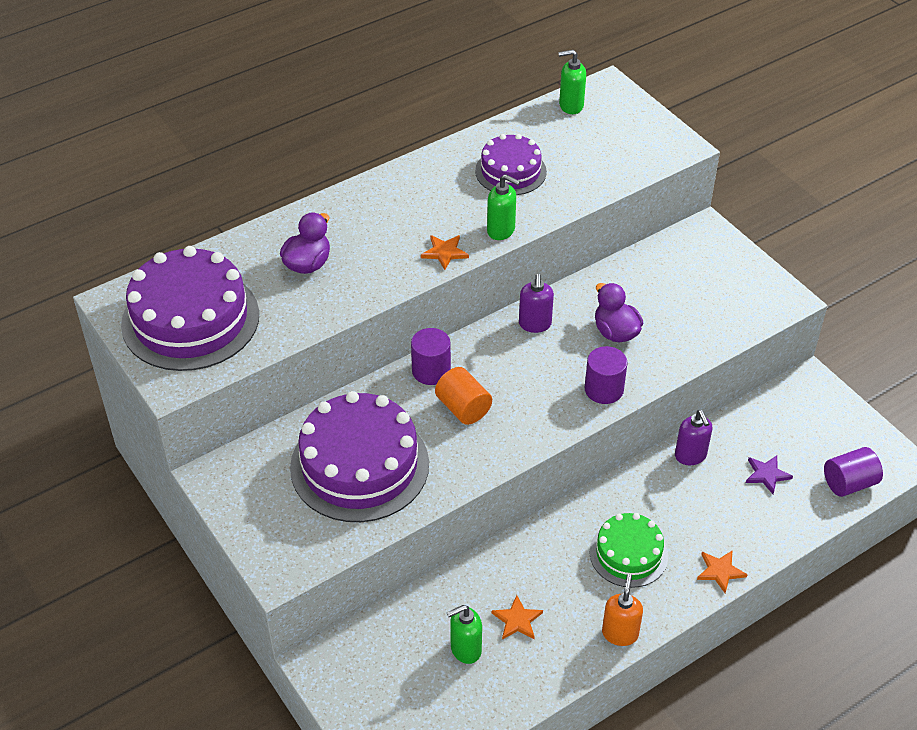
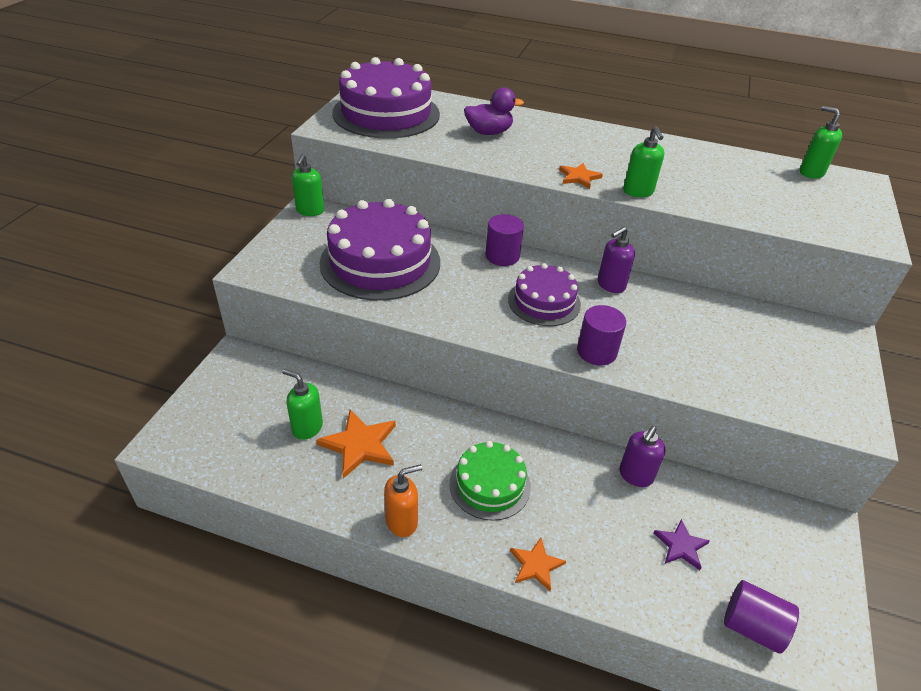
camera: 50 degrees right, 5 degrees down
(217, 477) = (310, 211): none -> green soap dispenser
(463, 408) = (486, 286): orange cylinder -> none
(510, 171) = (701, 173): purple cake -> purple cake (544, 302)
(517, 620) = (359, 445): orange star -> orange star, size x1.64
(615, 332) = (663, 331): purple duck -> none

